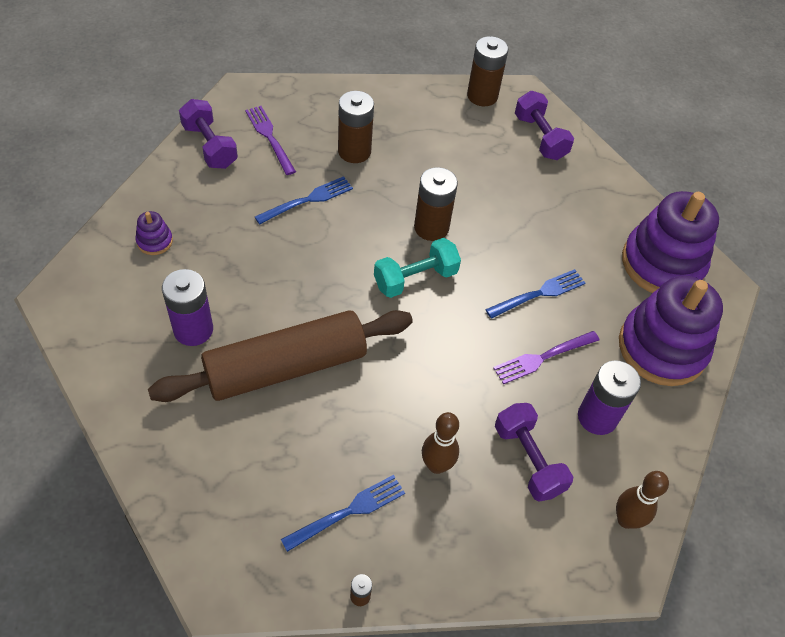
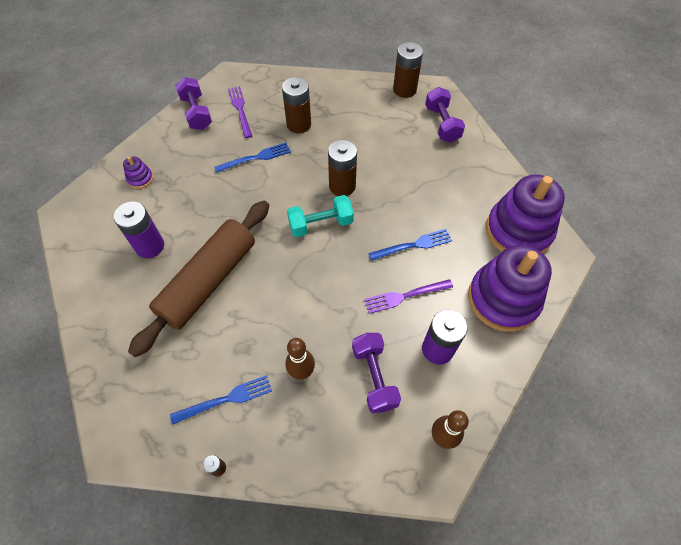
camera: 15 degrees right, 5 degrees up
(286, 366) = (208, 281): brown rolling pin -> brown rolling pin turned 45 degrees counterclockwise

